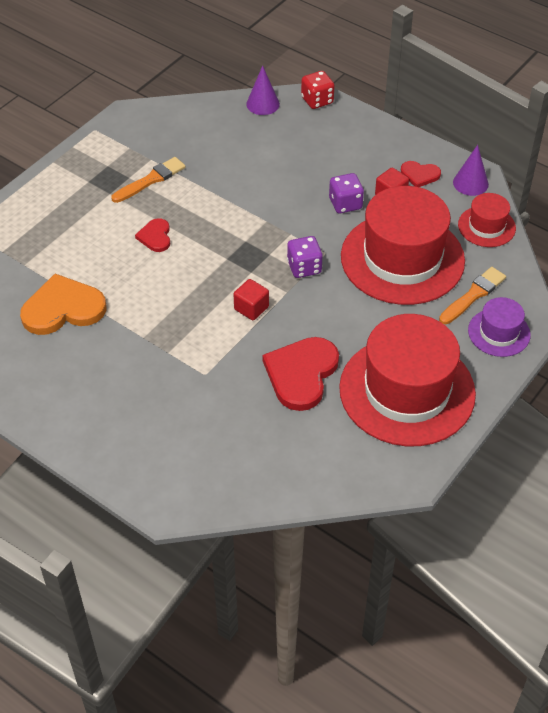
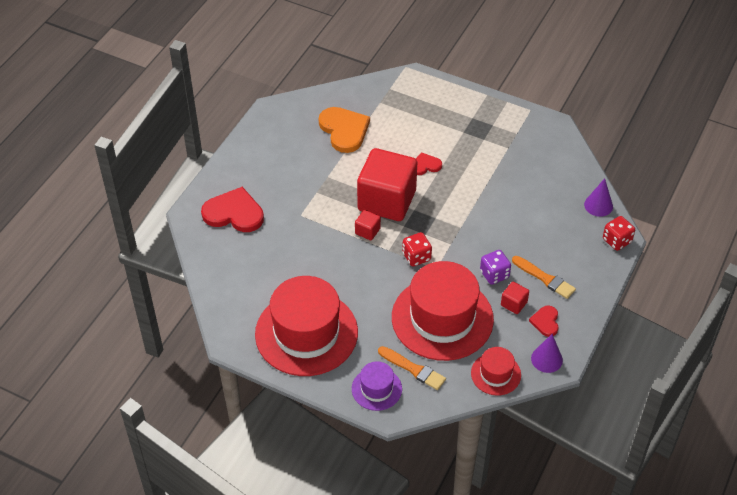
camera: 80 degrees right, 0 degrees up
(151, 180) = (485, 152): orange brush -> orange brush (545, 278)
(204, 282) = (387, 200): none -> red cube
(301, 374) = (311, 268): red heart -> red heart (234, 213)
(304, 267) = (416, 257): purple dice -> red dice

